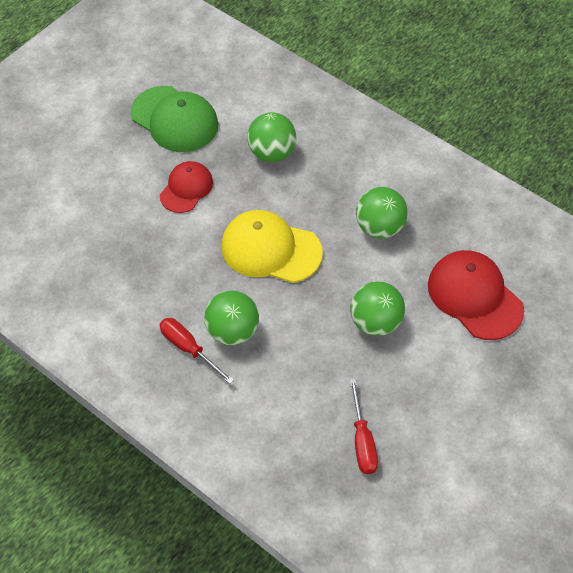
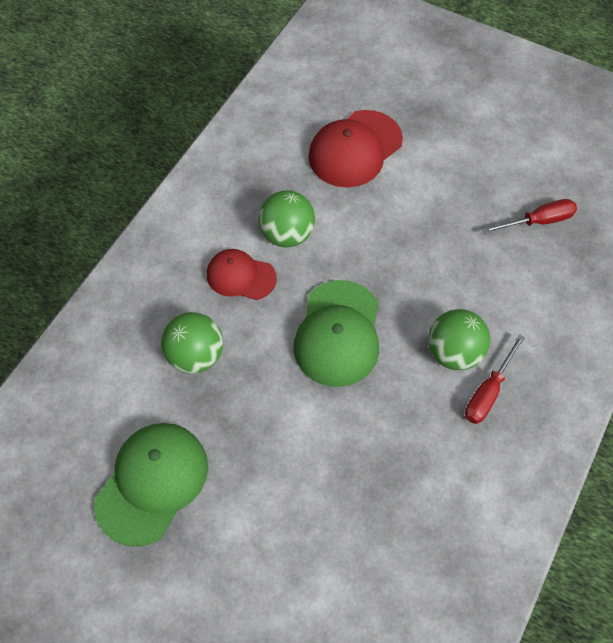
camera: 100 degrees left, 5 degrees up
(186, 188) = (266, 443): red cap -> red cap (241, 276)
(270, 249) = (338, 333): yellow cap -> green cap
(375, 322) = (406, 225): green ball -> none

